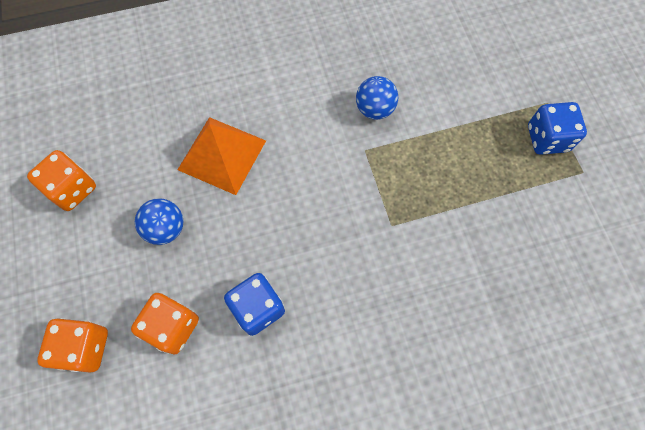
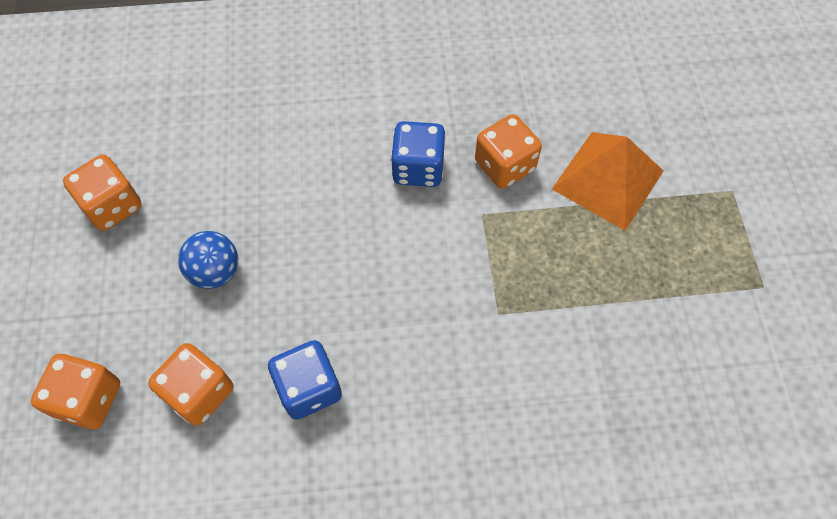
camera: 10 degrees right, 5 degrees down
(222, 155) = (302, 192): orange pyramid -> orange pyramid (608, 180)
(374, 109) = (504, 165): blue ball -> orange dice
(547, 138) = (723, 236): blue dice -> blue dice (418, 168)

